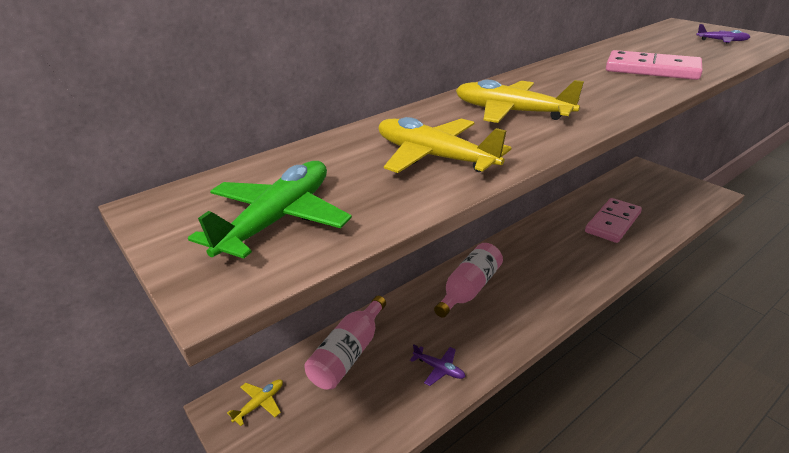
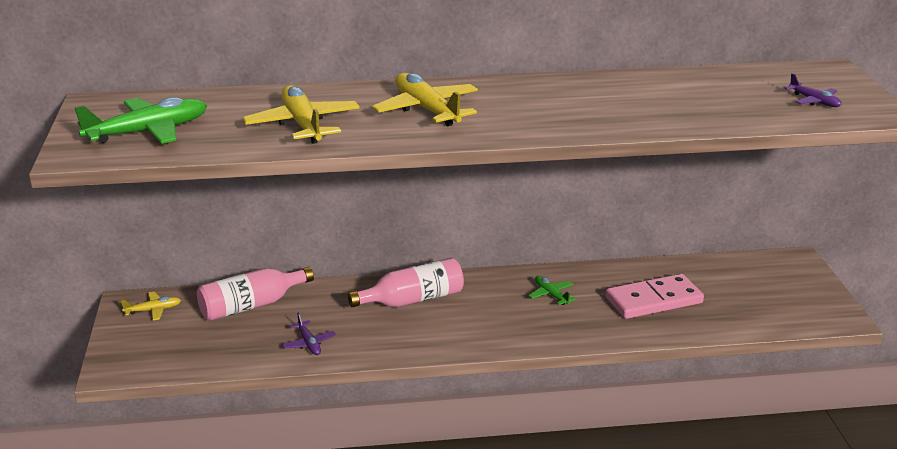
camera: 30 degrees right, 5 degrees down
(552, 244) = (551, 295): none -> green plane
(652, 70) = (645, 109): pink domino -> none

